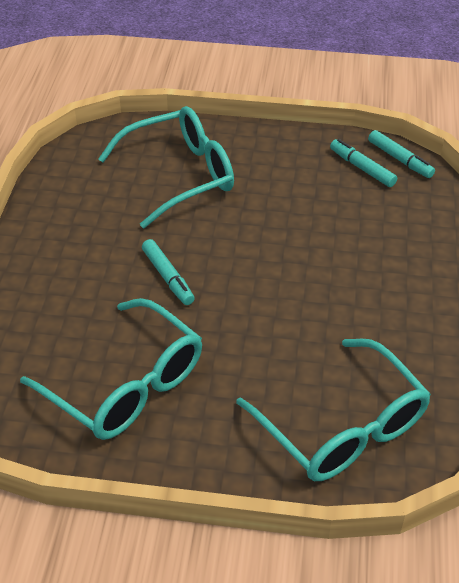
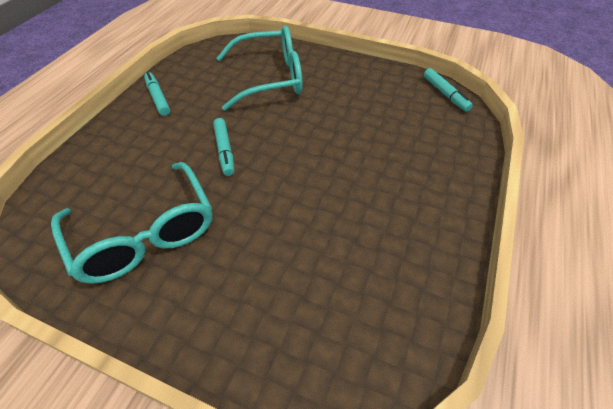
camera: 15 degrees right, 5 degrees up
(342, 426) = (315, 323): turquoise glasses -> none
(362, 168) = (412, 95): turquoise marker -> turquoise marker (158, 98)

